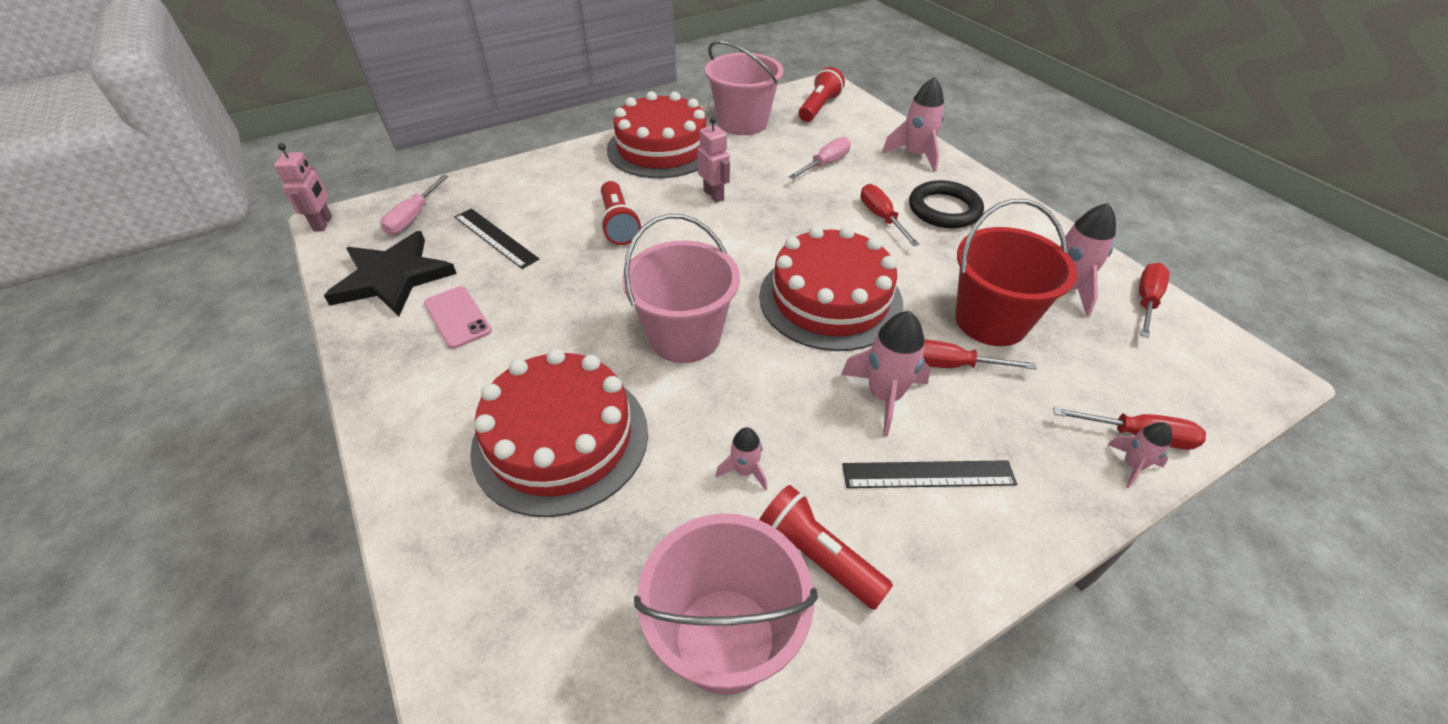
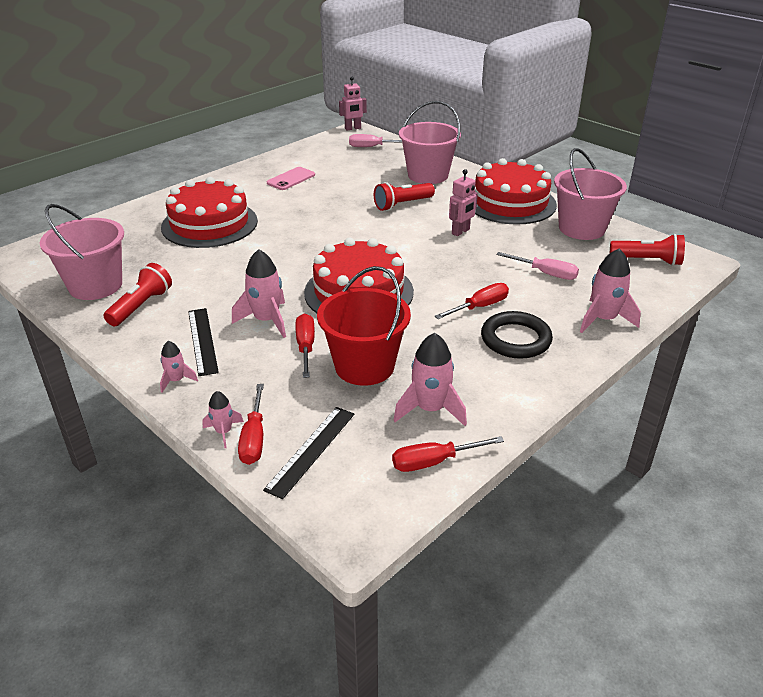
camera: 75 degrees right, 10 degrees down
(392, 277) = (316, 156): black star -> none
(495, 237) = (365, 172): black ruler -> black ruler (311, 450)
(684, 336) = (299, 244): pink bucket -> pink bucket (428, 175)
(744, 471) = (196, 278): pink rocket -> pink rocket (176, 380)
(1146, 301) = (434, 462): red screwdriver -> red screwdriver turned 150 degrees clockwise

